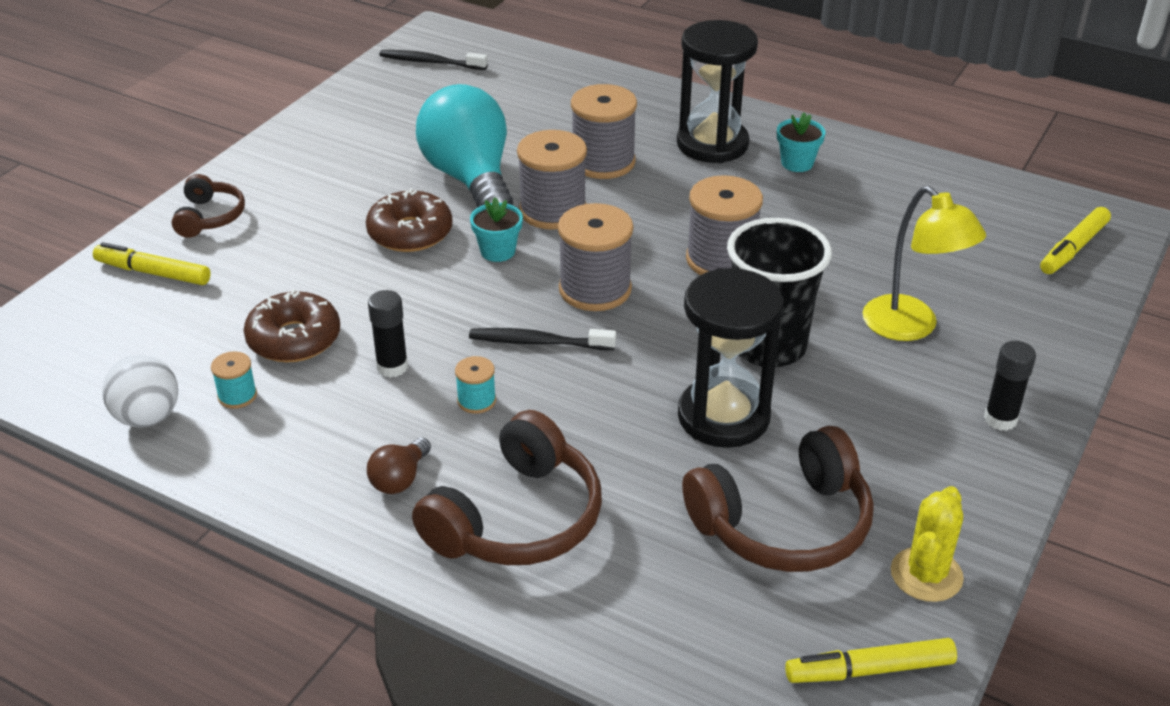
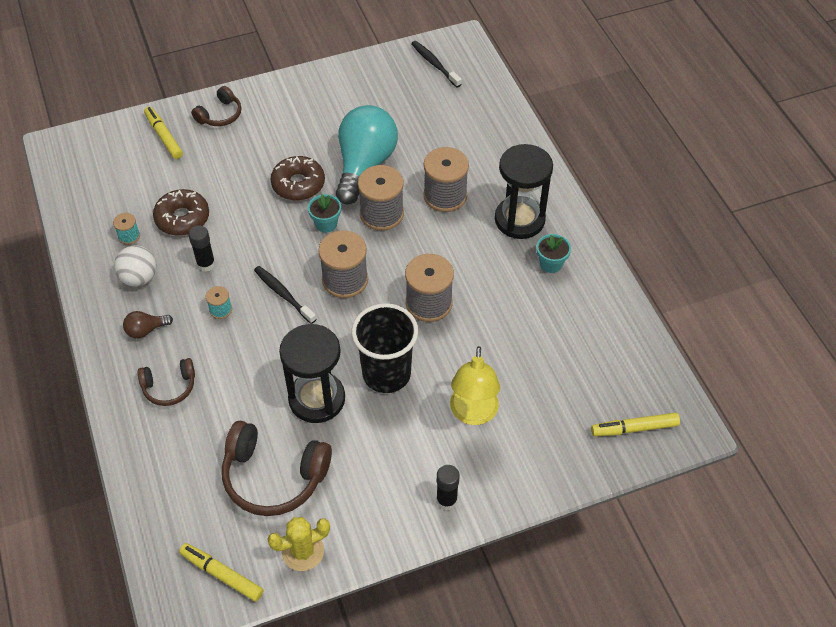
camera: 40 degrees right, 15 degrees up
(147, 417) = (85, 224): white ball -> white ball (139, 278)
(517, 519) = (169, 387): brown headphones -> brown headphones, size x0.56

